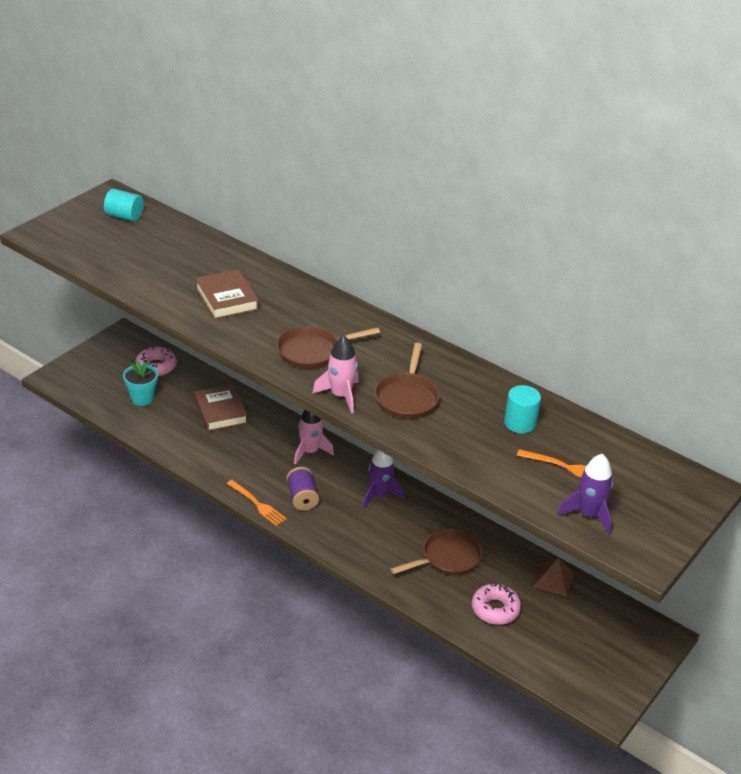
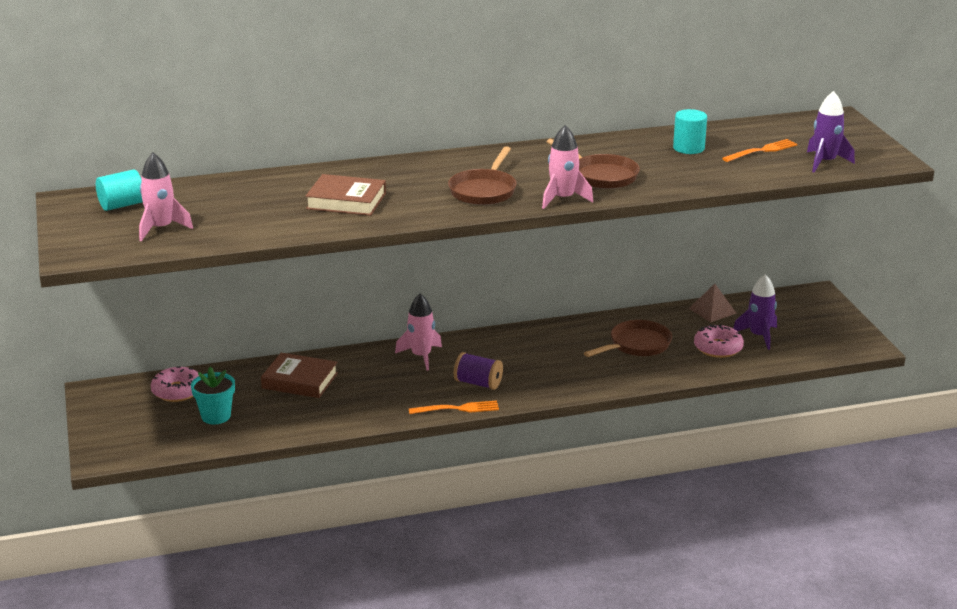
camera: 50 degrees left, 10 degrees down
(106, 246) = (161, 228): none -> pink rocket
(379, 495) = (522, 345): purple rocket -> purple rocket (759, 336)
(447, 558) = (636, 345): brown pan -> brown pan turned 45 degrees clockwise

